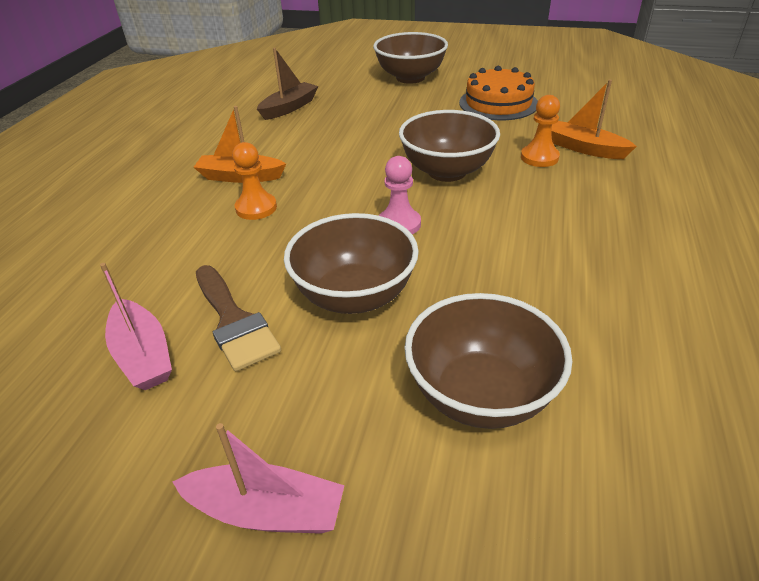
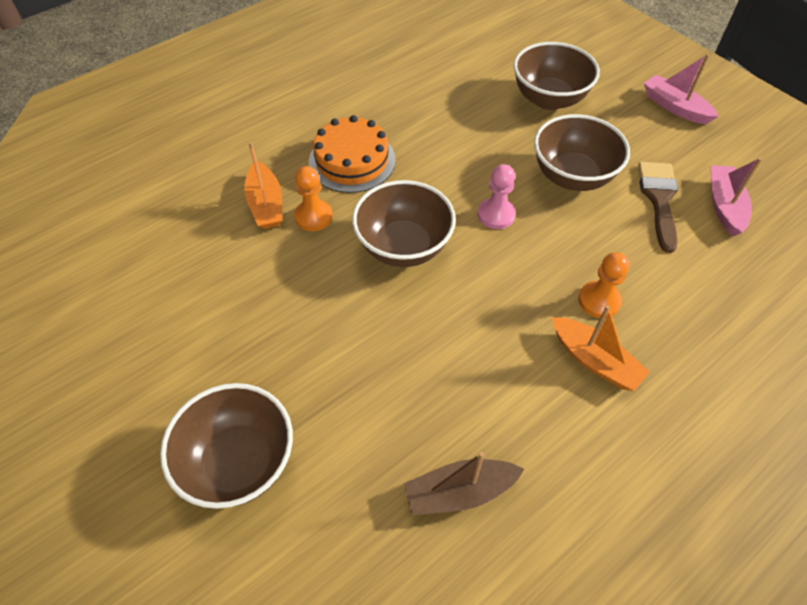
camera: 145 degrees left, 15 degrees up
(498, 103) = (230, 318): orange cake -> orange cake (352, 161)

